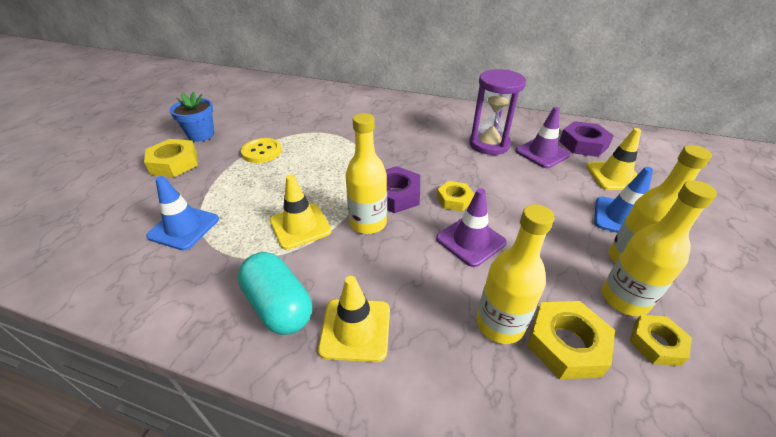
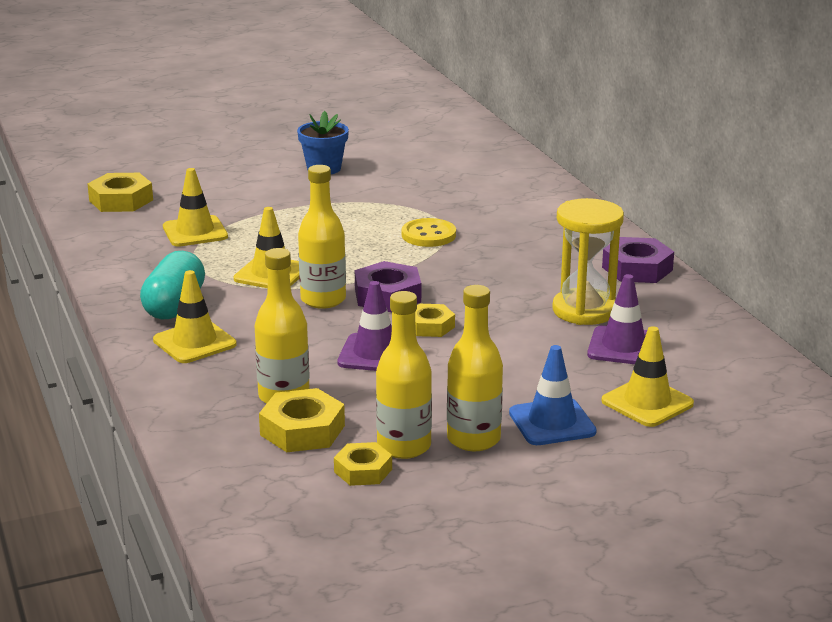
camera: 50 degrees right, 15 degrees down
(174, 163) = (263, 183): yellow nut -> yellow nut (121, 200)
(184, 227) = (195, 232): blue traffic cone -> yellow traffic cone
(262, 152) = (347, 207): yellow button -> yellow button (428, 235)
(489, 144) = (584, 310): purple hourglass -> yellow hourglass
(583, 144) = (700, 367): purple nut -> purple nut (637, 269)

